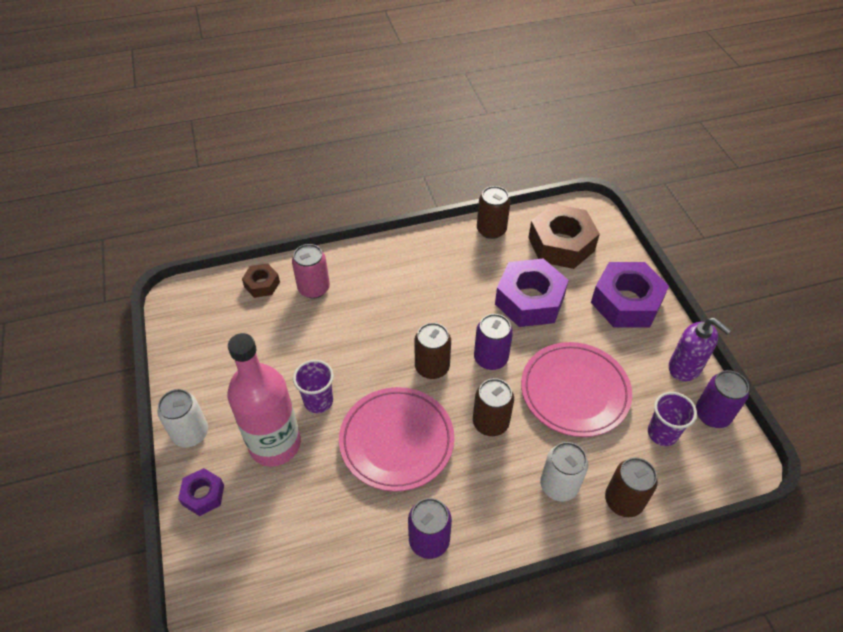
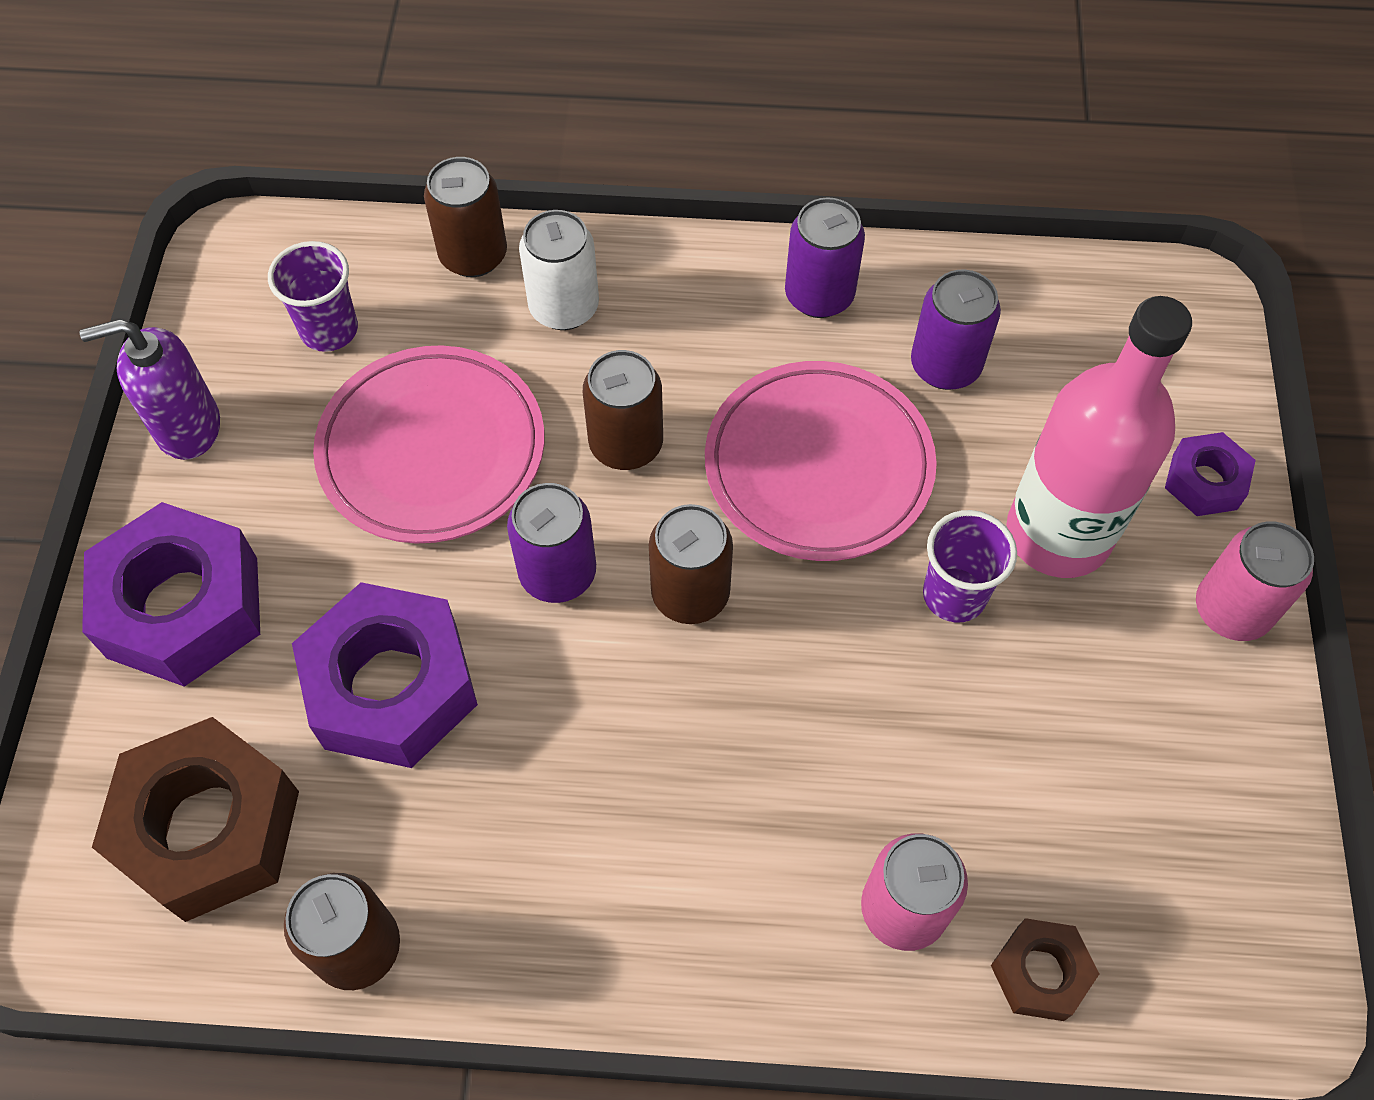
camera: 160 degrees left, 10 degrees up
(190, 433) = (1231, 610): white can -> pink can
(685, 368) = (187, 427): purple soap dispenser -> purple soap dispenser turned 75 degrees counterclockwise
(712, 414) = (216, 332): purple can -> purple can (945, 366)

